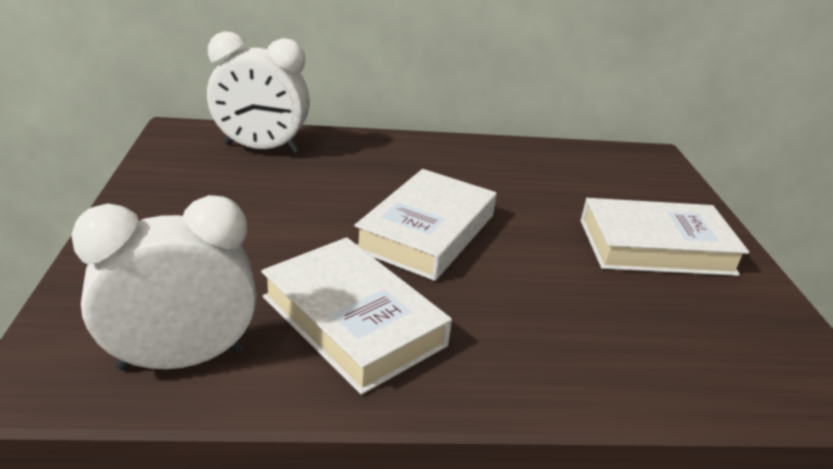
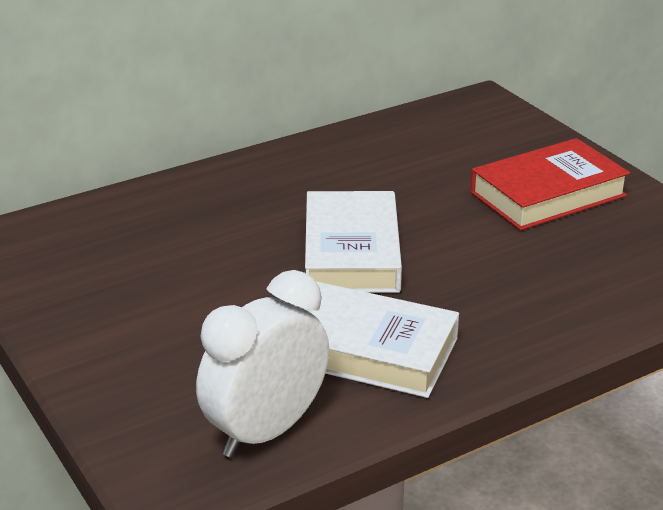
camera: 25 degrees left, 0 degrees up
(261, 148) = (104, 226): white clock -> none
(655, 247) = (548, 194): white book -> red book

